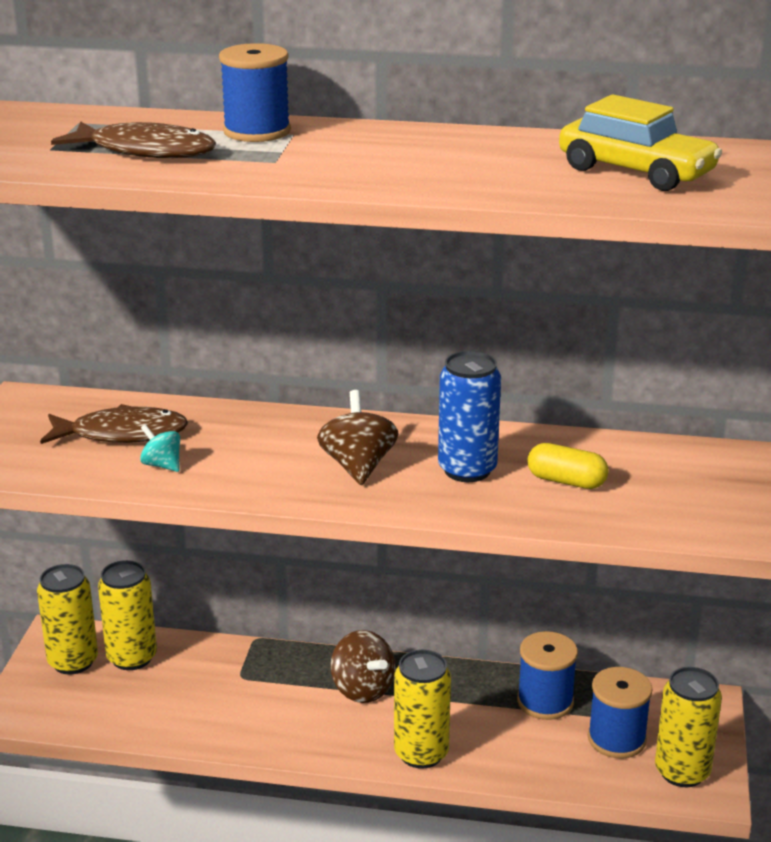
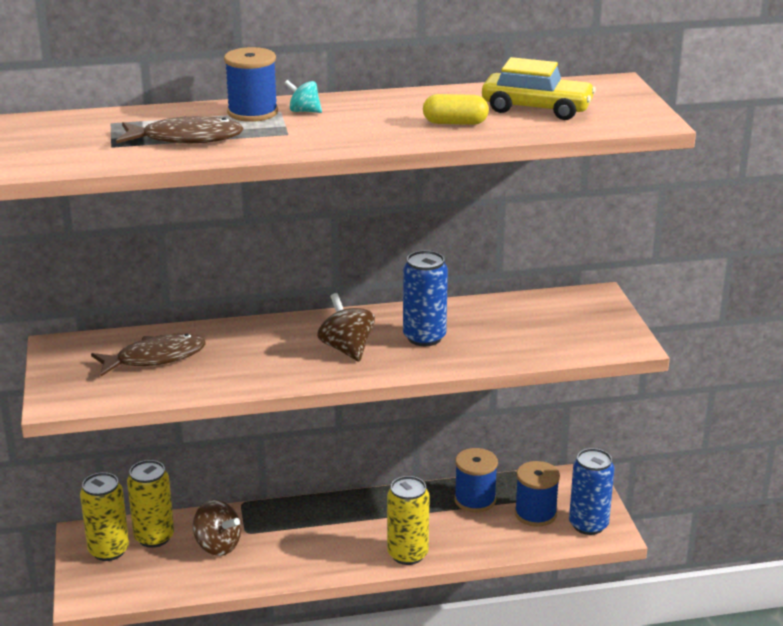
camera: 20 degrees left, 0 degrees up
(162, 465) = (203, 375): turquoise spinning top -> turquoise spinning top (304, 111)
(362, 689) = (342, 520): brown spinning top -> brown spinning top (217, 546)
(566, 481) = (496, 332): yellow capsule -> yellow capsule (455, 123)
(682, 772) = (588, 525): yellow can -> blue can

